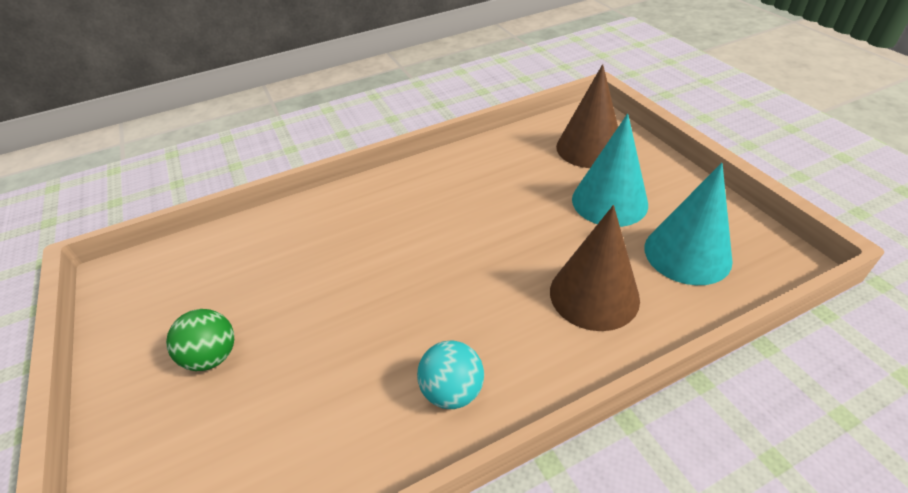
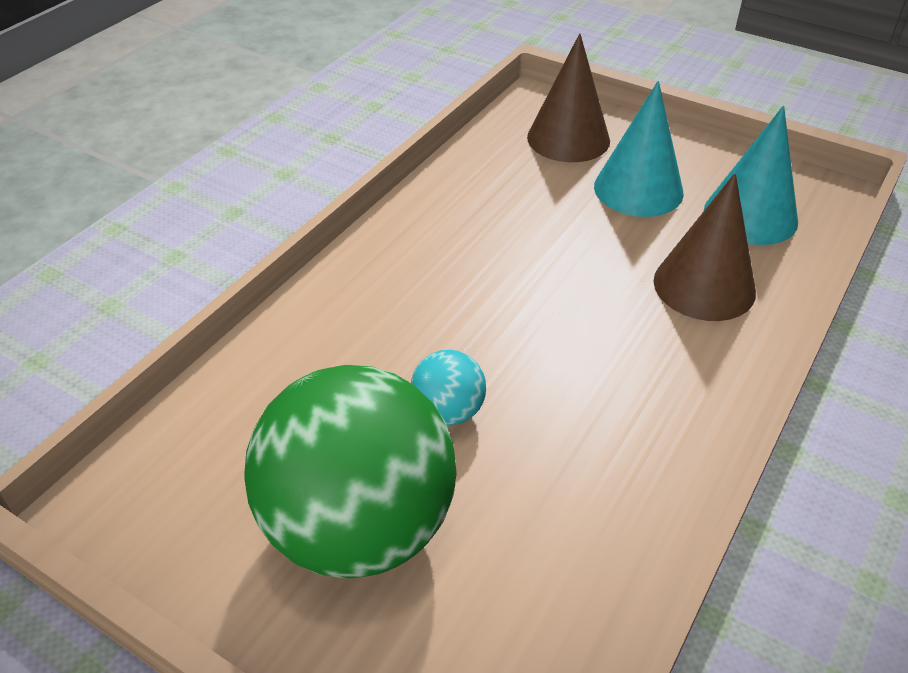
camera: 35 degrees left, 0 degrees up
(212, 356) = (359, 527): green ball -> green ball, size x2.35
(452, 391) = (658, 431): turquoise ball -> turquoise ball (448, 411)

